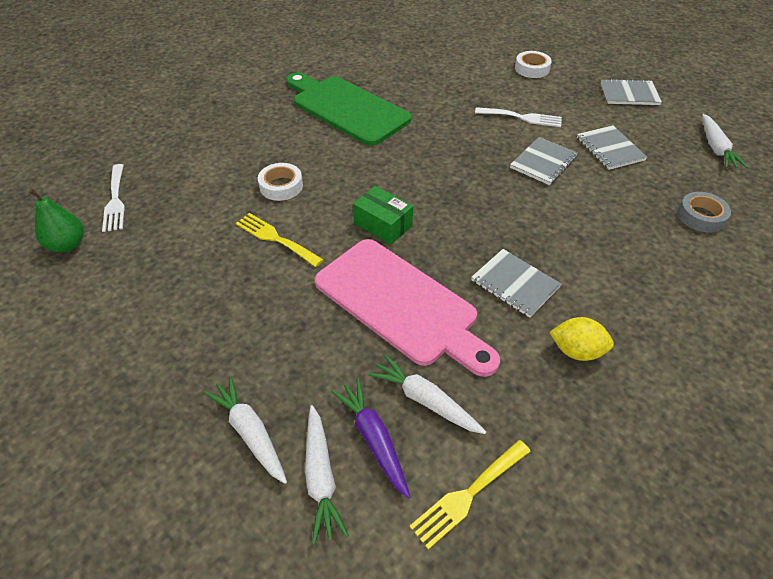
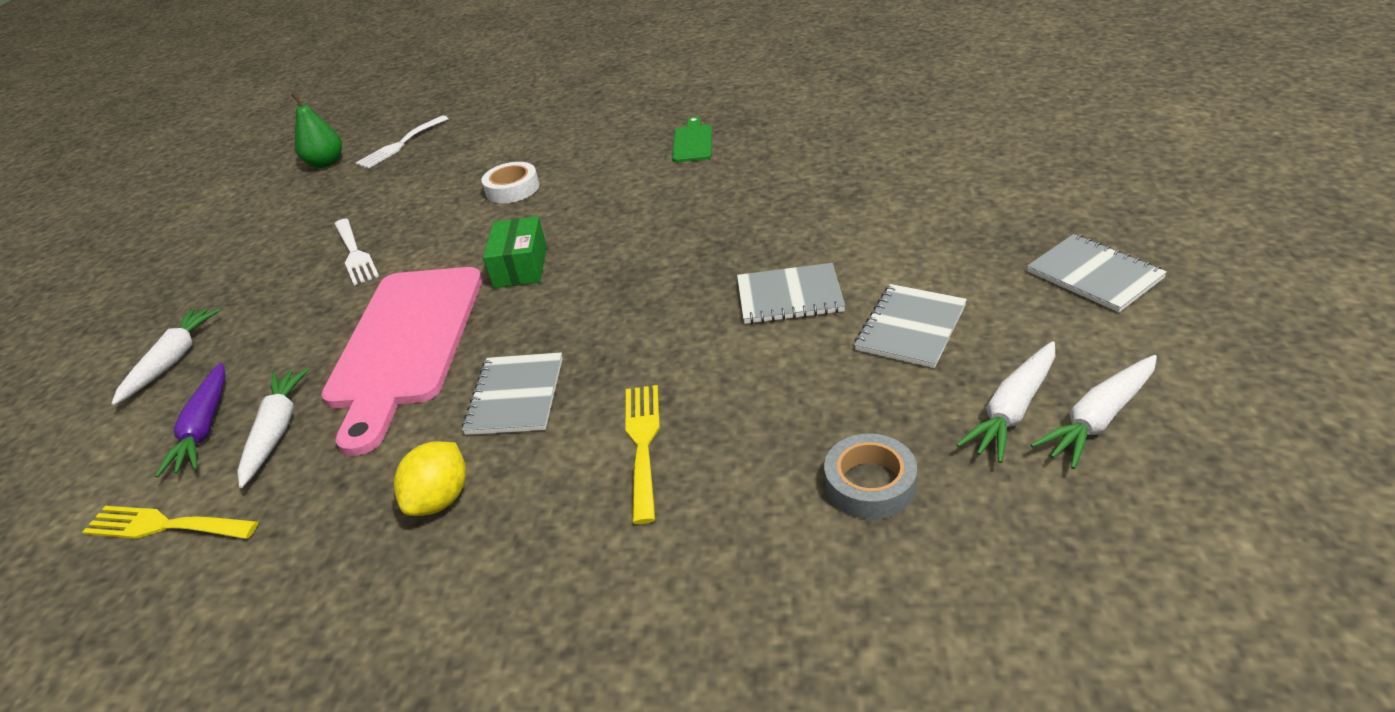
camera: 55 degrees right, 10 degrees down
(275, 238) = (431, 230): yellow fork -> yellow fork (643, 444)
(321, 478) = (140, 425): white carrot -> white carrot (1012, 410)
(346, 108) = (692, 142): green cutting board -> green cutting board, size x0.44
(373, 439) = (205, 428): purple carrot -> purple carrot turned 150 degrees clockwise
(522, 117) = (865, 234): white fork -> white fork (355, 254)
(532, 69) = (998, 182): white tape -> none
(576, 351) = (440, 499): yellow lemon -> yellow lemon turned 45 degrees clockwise

